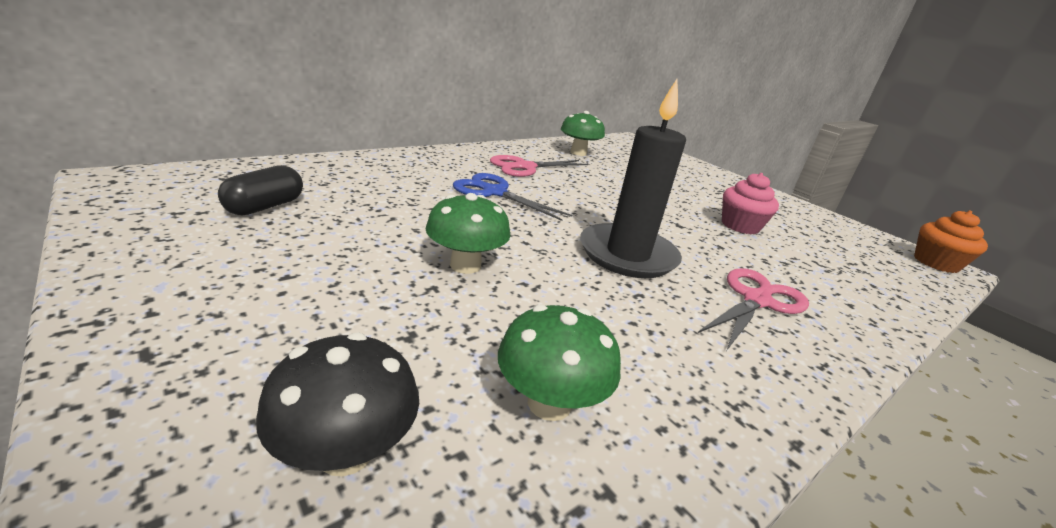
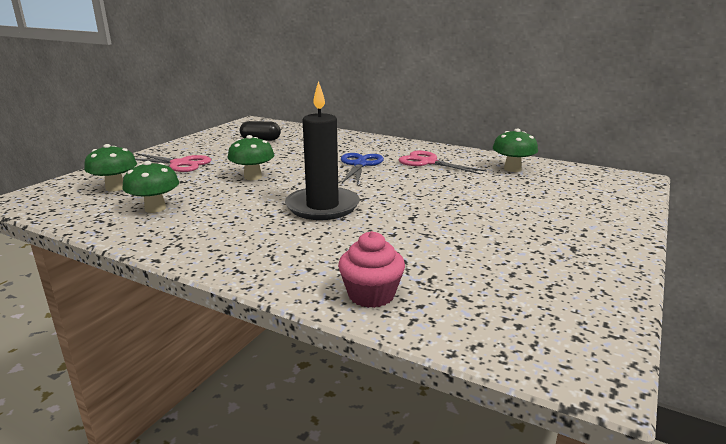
camera: 70 degrees right, 5 degrees down
(346, 452) = (115, 188): black mushroom -> green mushroom
(740, 226) = (462, 240): pink cupcake -> pink cupcake (371, 295)
(757, 300) = (308, 249): pink scissors -> pink scissors (180, 164)
(936, 263) = (585, 366): orange cupcake -> none

